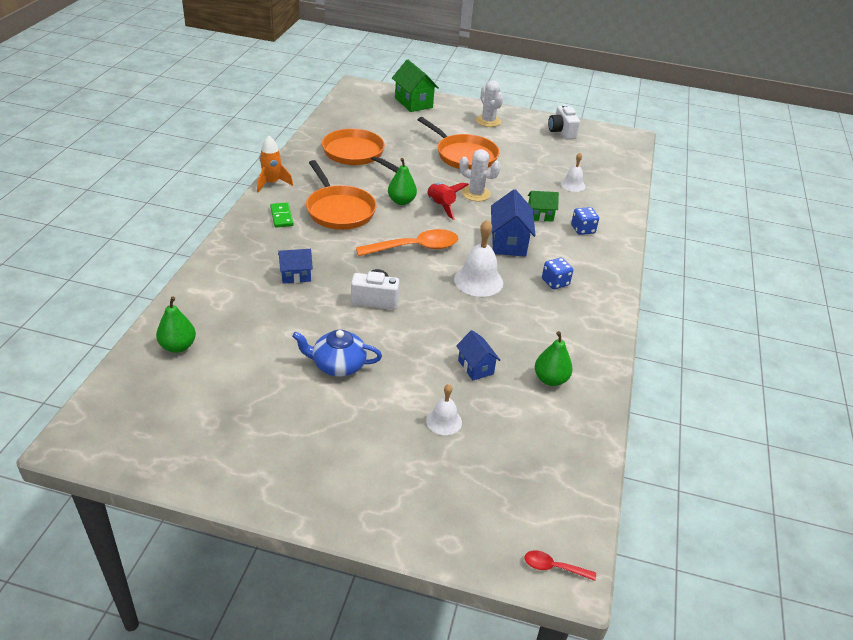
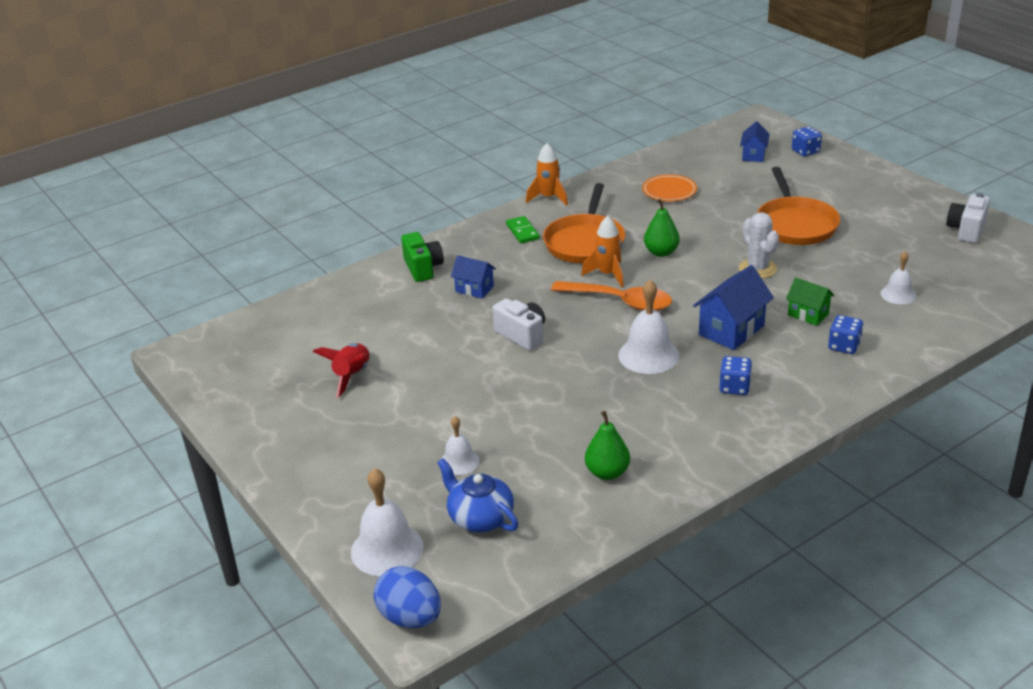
camera: 45 degrees right, 5 degrees down
(178, 346) = (316, 313): green pear -> none
(233, 273) = (423, 268): none -> green camera
(281, 216) = (522, 232): green domino -> green domino turned 45 degrees counterclockwise
(338, 365) = (423, 377): blue teapot -> blue teapot (480, 517)
(356, 154) = (669, 191): orange pan -> orange plate
(383, 230) = (608, 274): none -> orange rocket
(413, 103) = (805, 151): green house -> blue dice
(441, 206) = (699, 270): red rocket -> red rocket (352, 376)
(473, 522) = (387, 549): none -> white bell
(475, 367) = (545, 430): blue house -> blue house (753, 155)
(488, 121) = (877, 194): white cactus -> none
(553, 567) = (410, 617): red spoon -> blue egg

